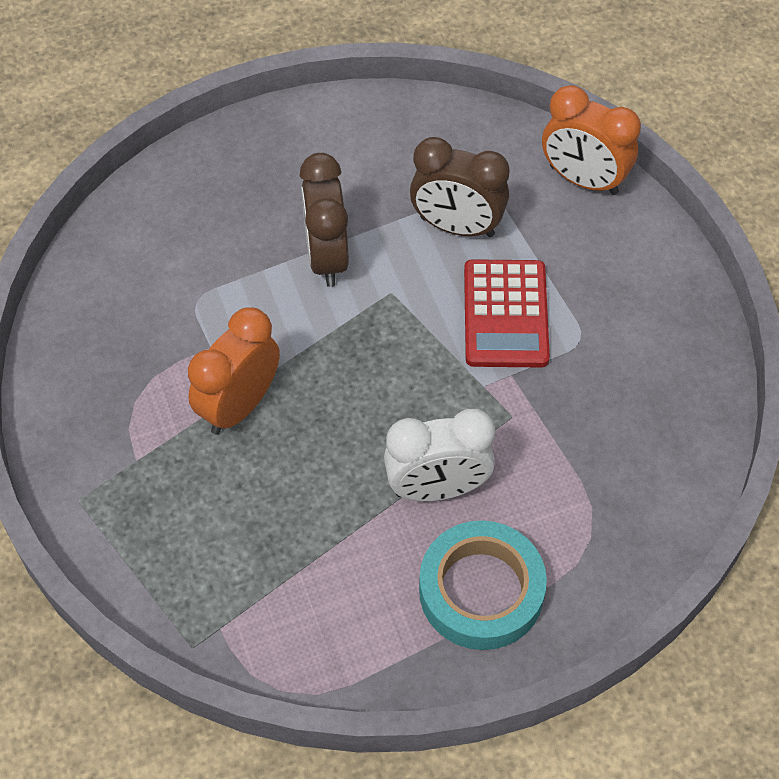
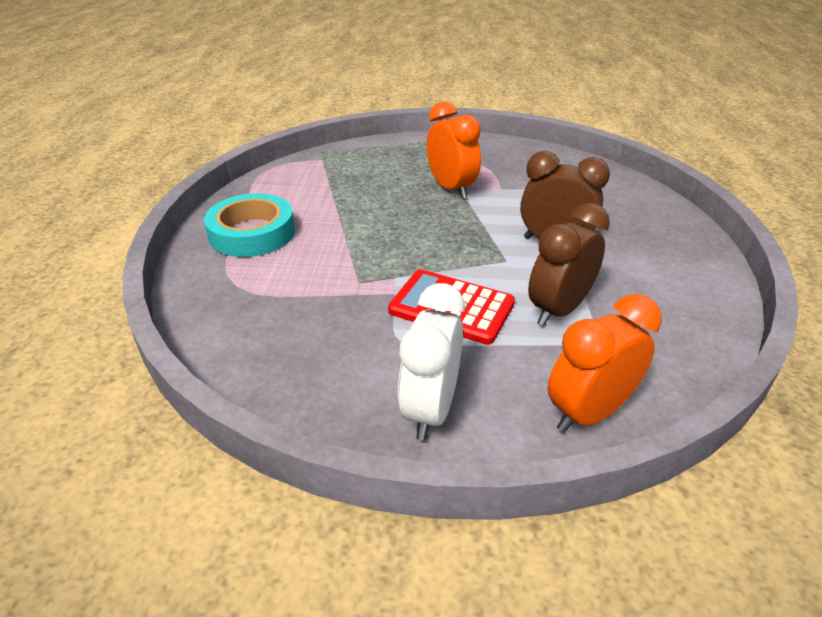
camera: 115 degrees right, 20 degrees down
(437, 488) = (334, 237): white clock -> white clock (430, 409)

